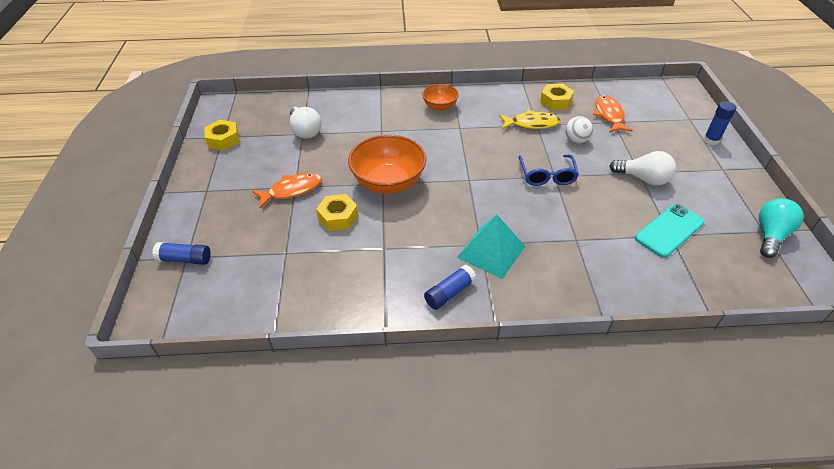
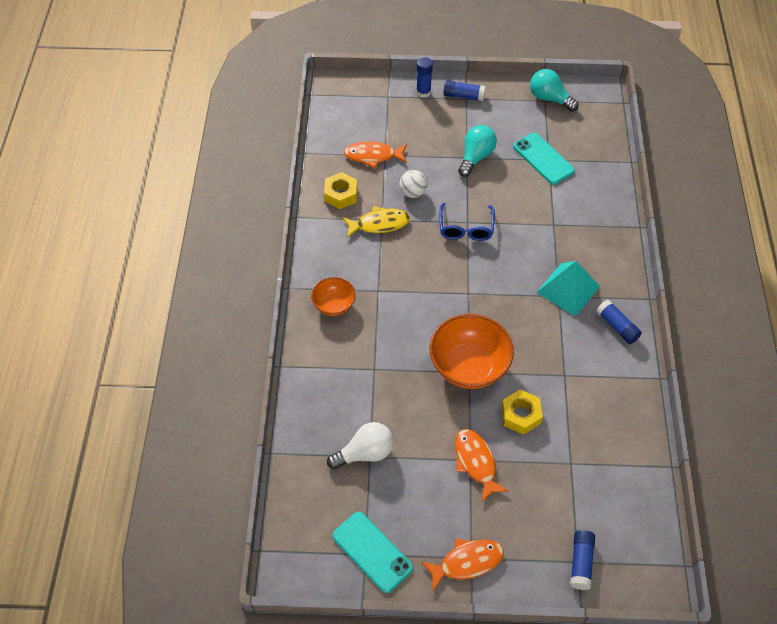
camera: 85 degrees left, 10 degrees up
(203, 188) = (467, 562): none -> orange fish
(223, 140) = (372, 552): yellow nut -> turquoise phone
(531, 124) = (379, 224): yellow fish -> yellow fish turned 75 degrees clockwise
(546, 175) = (466, 228): blue glasses -> blue glasses turned 90 degrees clockwise
(643, 179) = (476, 157): white light bulb -> turquoise light bulb
(725, 167) = (463, 96): none -> blue glue stick

